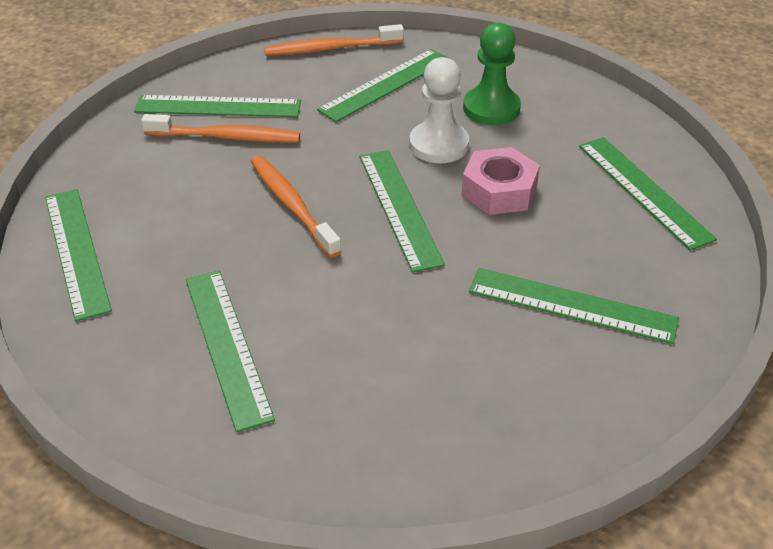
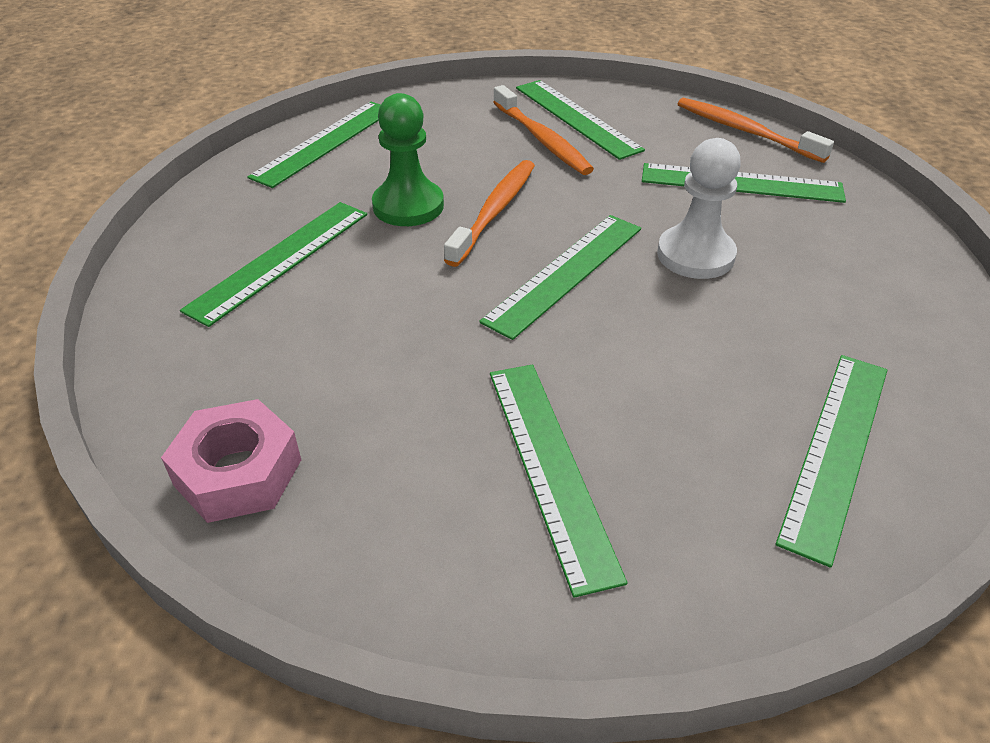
camera: 55 degrees right, 0 degrees up
(491, 108) = (808, 263): green pawn -> green pawn (408, 206)
(499, 191) = (677, 328): pink nut -> pink nut (238, 472)

